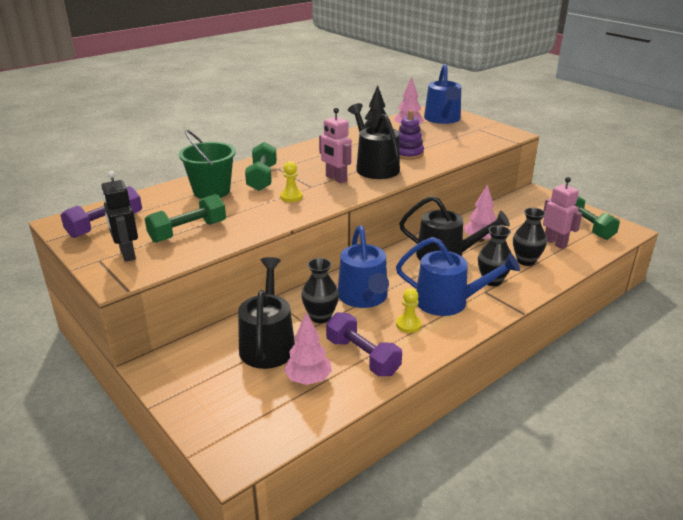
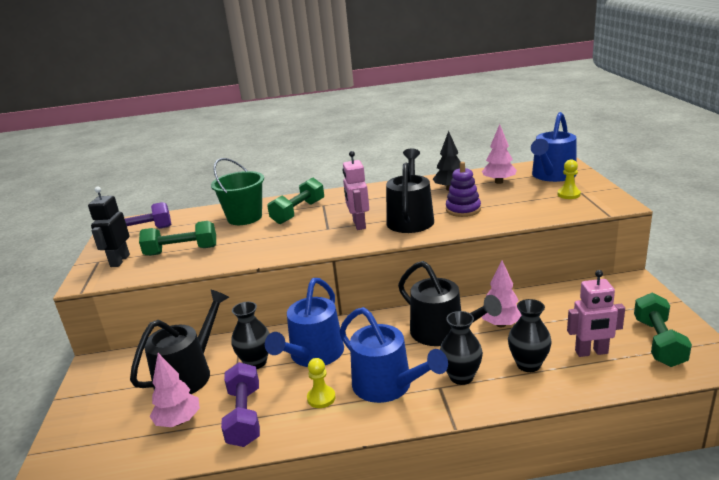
camera: 35 degrees right, 5 degrees down
(291, 197) = (298, 235): yellow pawn -> yellow pawn (568, 194)
(555, 243) = (591, 352): pink robot -> pink robot turned 90 degrees clockwise

